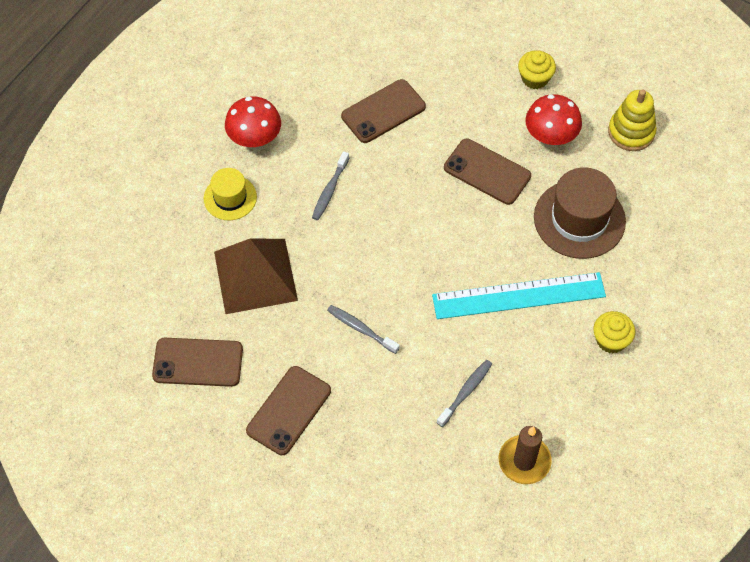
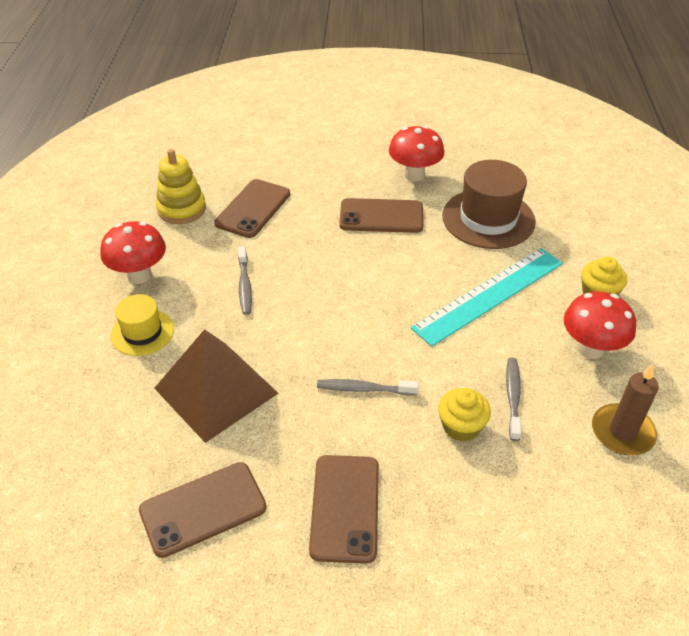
camera: 30 degrees left, 15 degrees down
(535, 78) = (367, 142): yellow cupcake -> yellow cupcake (461, 426)
(560, 384) = (590, 349): none -> red mushroom
(631, 132) = (474, 148): yellow stacking toy -> yellow stacking toy (182, 209)

